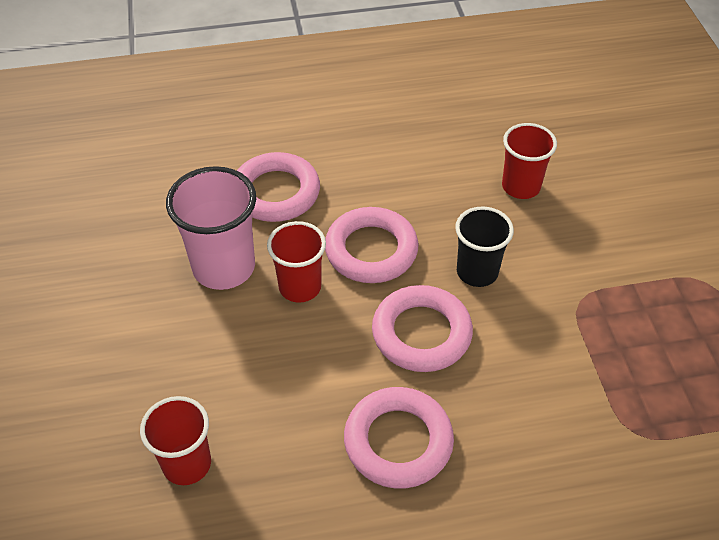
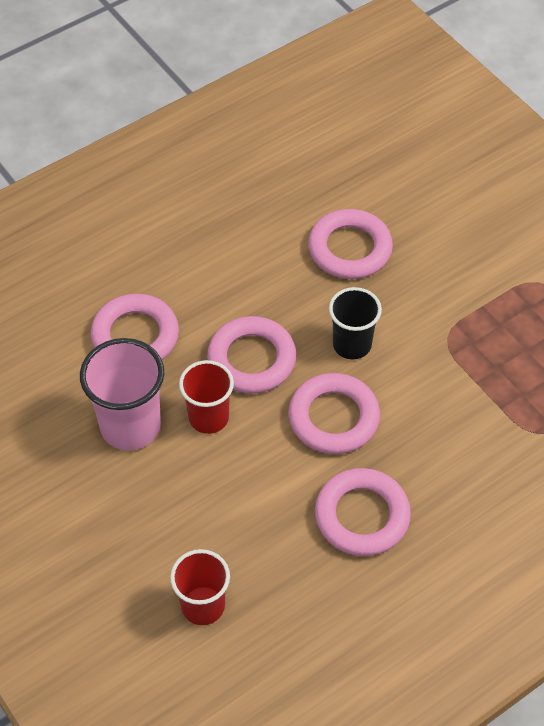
camera: 25 degrees left, 5 degrees up
(521, 187) = (350, 249): red cup -> pink ring

